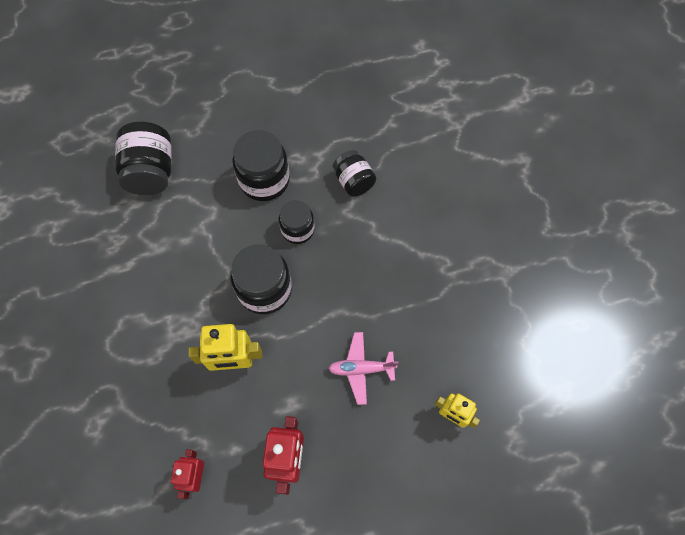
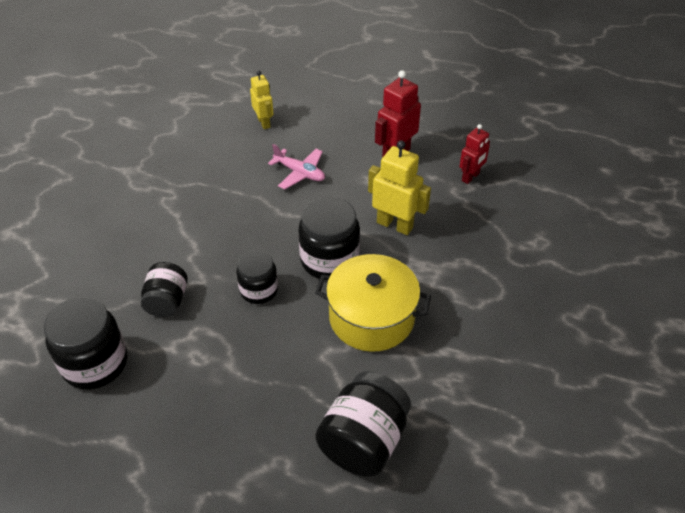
camera: 145 degrees left, 20 degrees down
(198, 259) = (371, 317): none -> yellow pot
(264, 180) = (249, 354): black jar -> black jar (95, 363)

